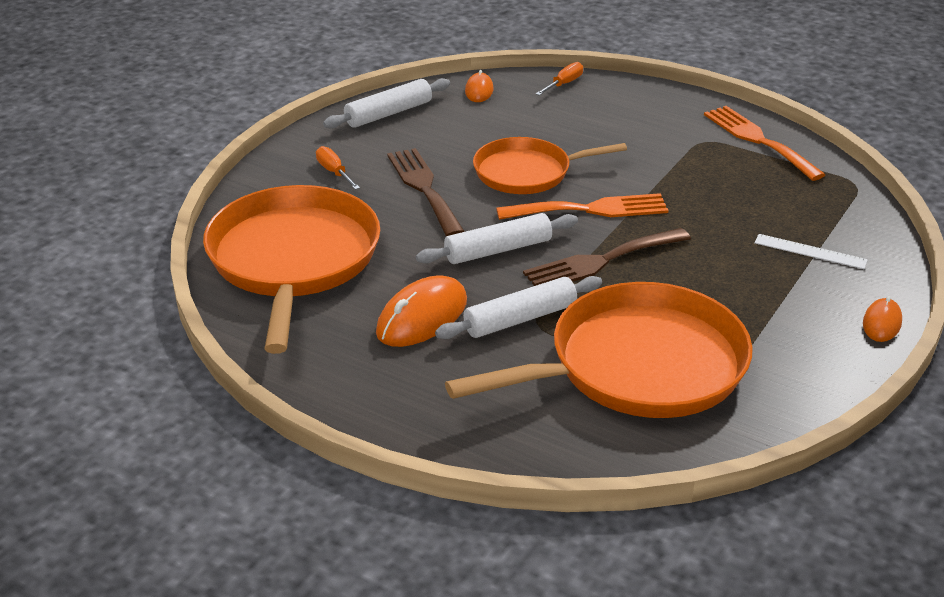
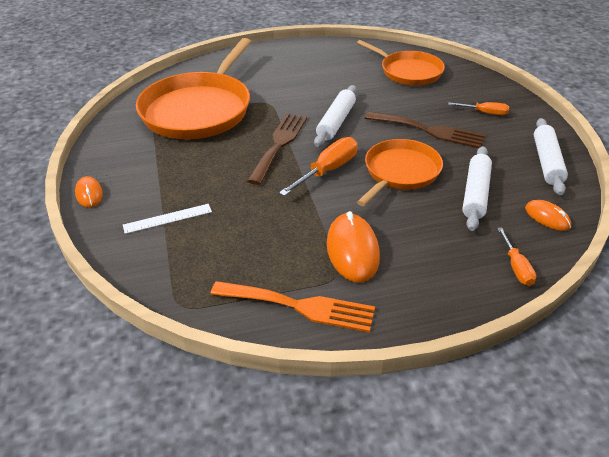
camera: 135 degrees right, 5 degrees up
(293, 260) = (408, 71): orange pan -> orange pan, size x0.60
(422, 317) = (317, 81): orange mouse -> orange mouse (352, 250)
(520, 319) = (276, 100): white rolling pin -> white rolling pin (475, 194)
(590, 209) = (328, 170): orange fork -> orange screwdriver

